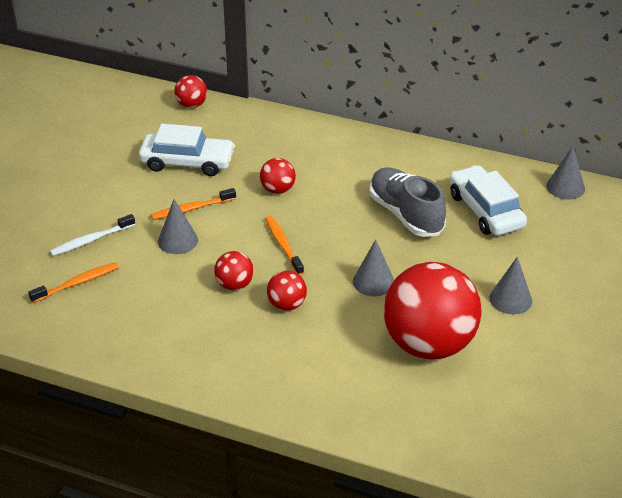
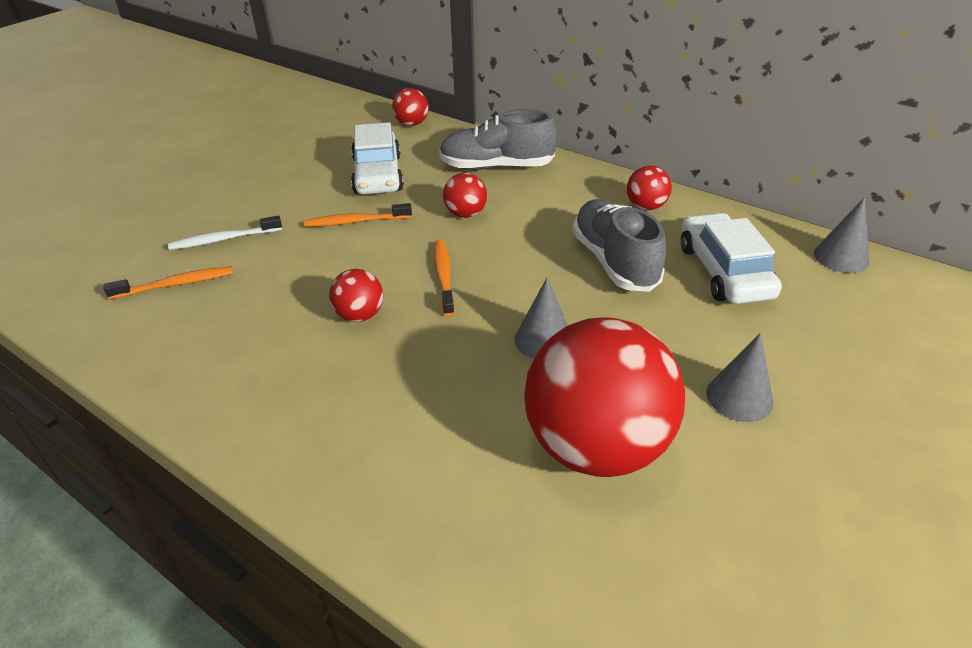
camera: 15 degrees right, 0 degrees up
(178, 240) = (320, 253): grey cone -> none
(187, 162) = (377, 175): white car -> white car turned 60 degrees clockwise
(285, 141) = (496, 167): none -> grey shoe
(287, 305) = (414, 352): red ball -> red ball (646, 207)

